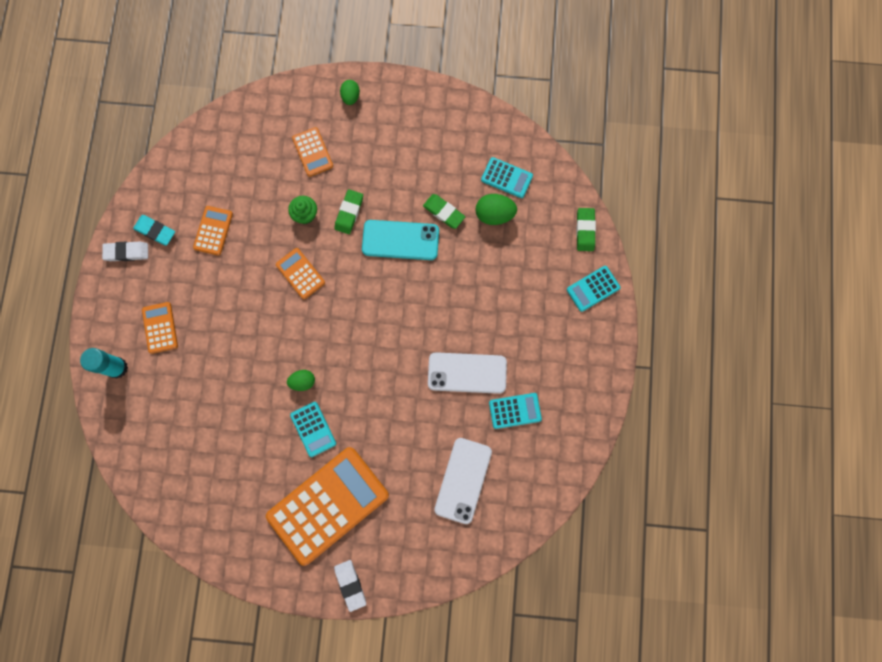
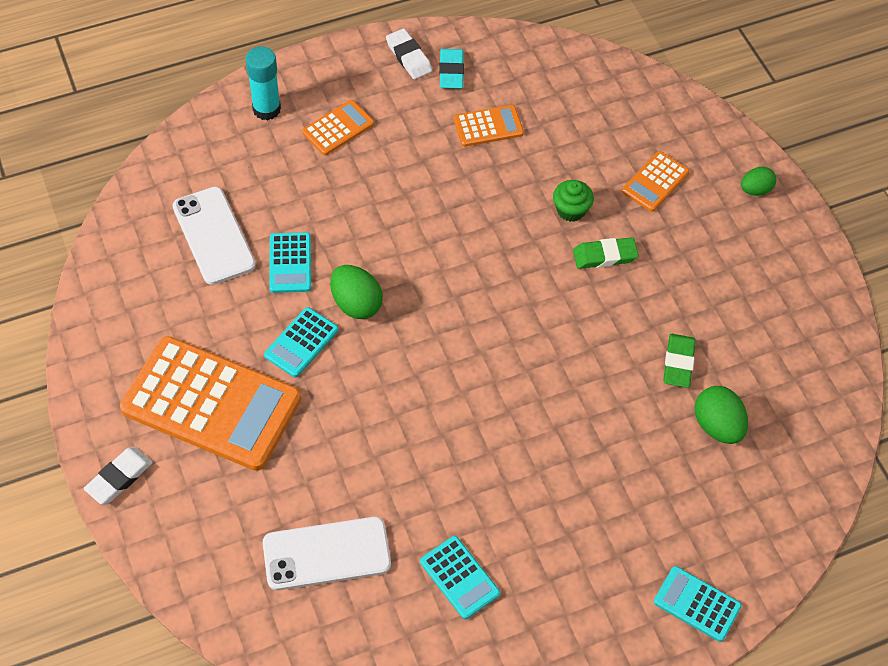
camera: 60 degrees right, 20 degrees down
(300, 273) = (492, 239): orange calculator -> none
(303, 381) = (356, 304): green egg -> green egg, size x1.54
(400, 240) = (607, 329): turquoise phone -> none
(467, 373) = (477, 491): white phone -> white phone (213, 236)
(506, 178) = (778, 418): turquoise calculator -> turquoise calculator (290, 263)
(585, 230) = (774, 554): green eraser -> none

